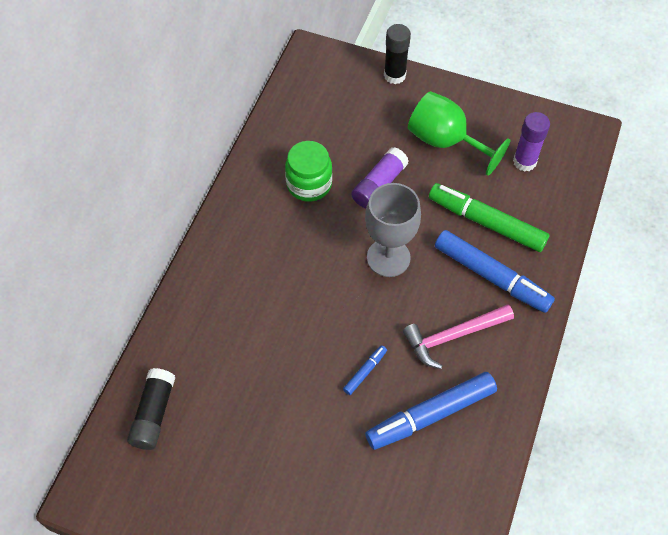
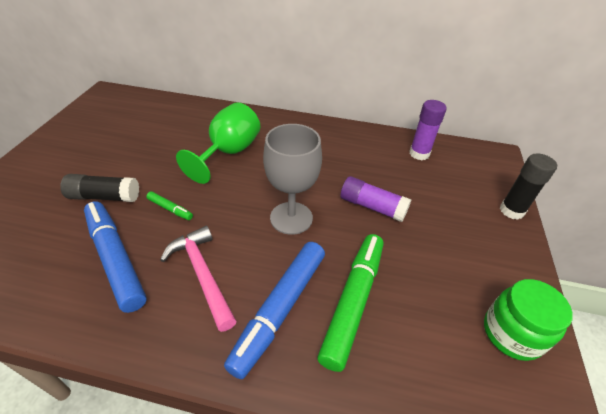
camera: 80 degrees right, 15 degrees down
(154, 414) = (154, 110): black glue stick -> black glue stick (104, 196)
(309, 184) = (357, 163): green jar -> green jar (512, 333)
(365, 372) = (170, 209): blue marker -> green marker
(445, 141) = (449, 257): green goblet -> green goblet (229, 152)
(524, 162) = (460, 344): purple glue stick -> purple glue stick (419, 154)

